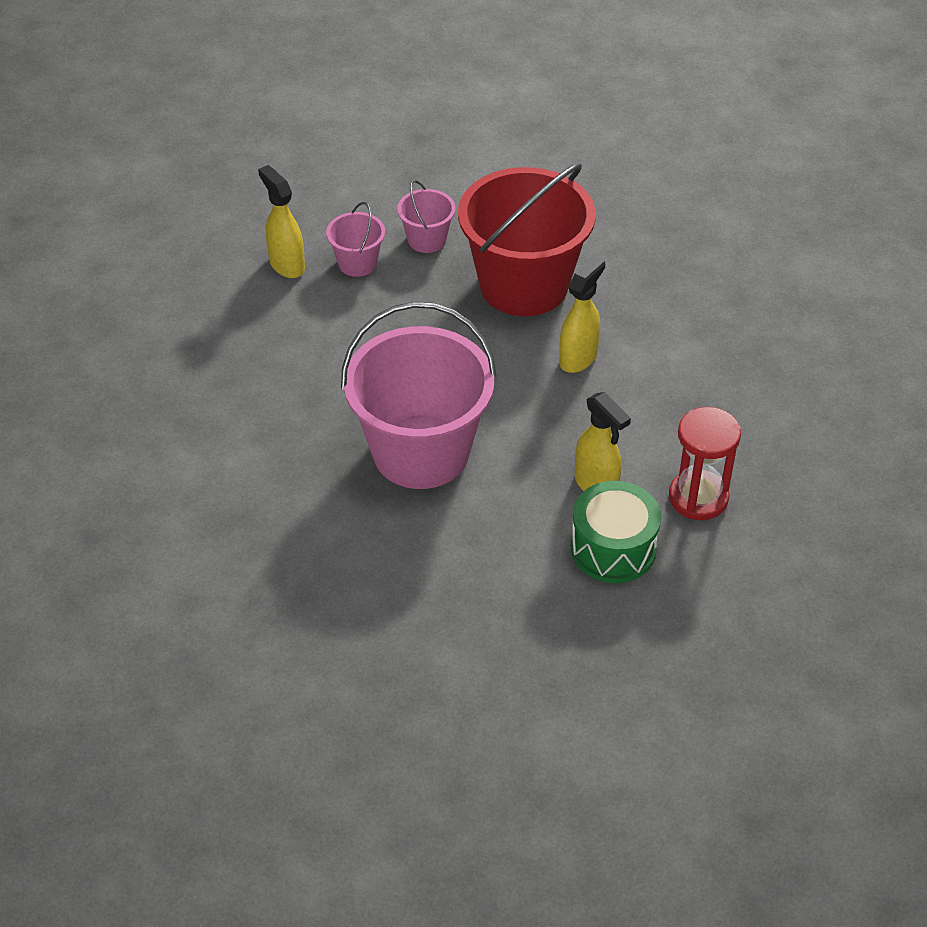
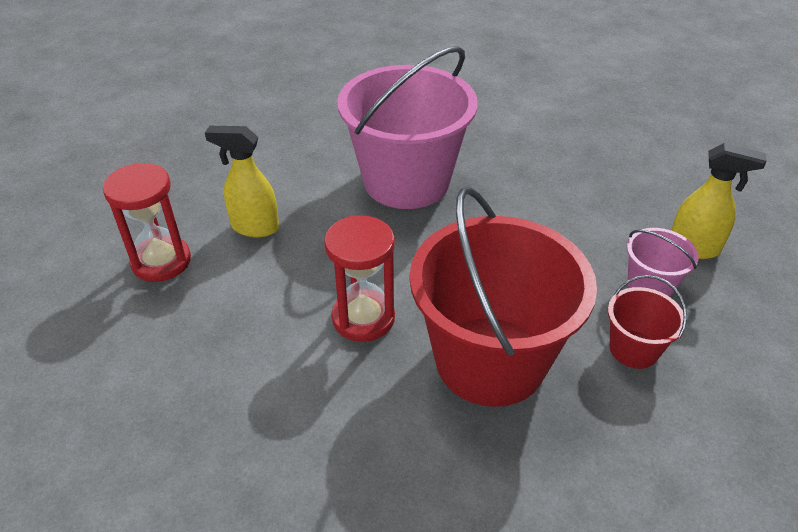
camera: 140 degrees right, 5 degrees down
(427, 239) = (633, 349): pink bucket -> red bucket
(578, 358) = (363, 318): yellow spray bottle -> red hourglass
(613, 548) = (207, 196): green drum -> none

